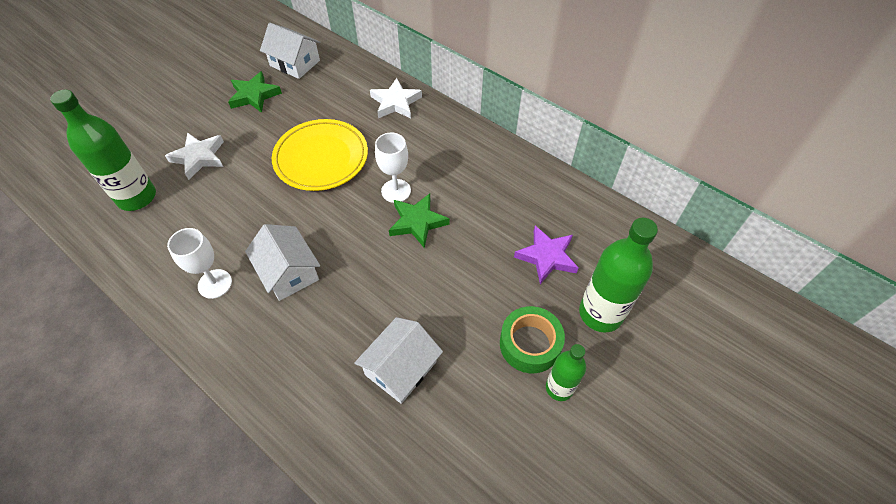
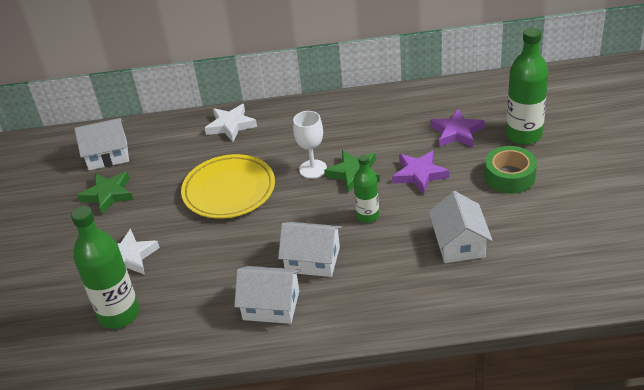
camera: 40 degrees left, 15 degrees down
(215, 284) = (271, 305): white goblet -> white house
(462, 270) = (419, 174): none -> purple star
(559, 388) = (552, 182): green bottle -> green bottle (367, 216)

